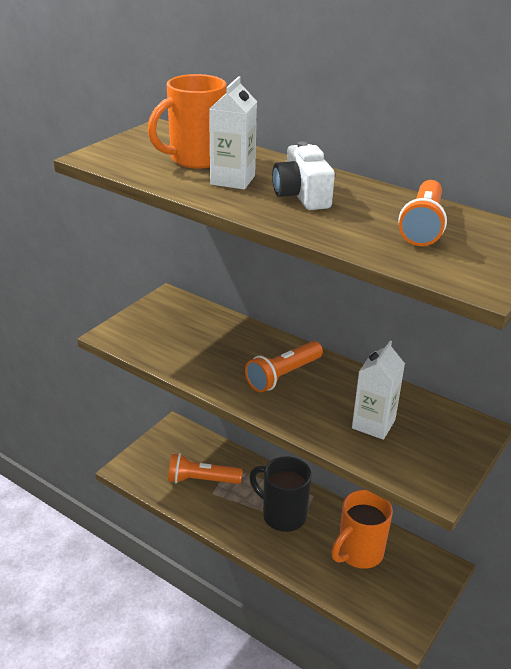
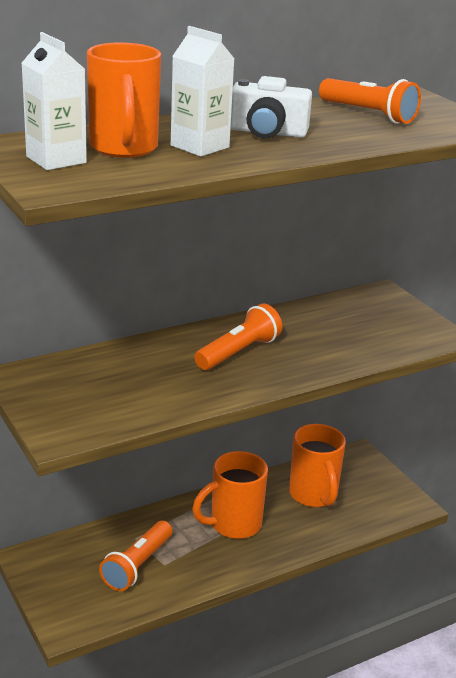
camera: 65 degrees left, 5 degrees down
(282, 515) = (233, 525): black mug -> orange mug
(283, 375) = (238, 352): orange flashlight -> orange flashlight turned 120 degrees counterclockwise
(373, 424) = (346, 333): white carton -> white carton (56, 160)

